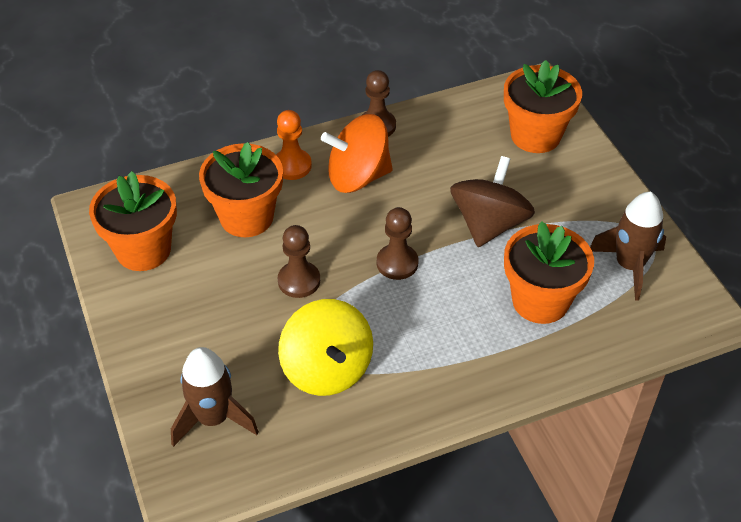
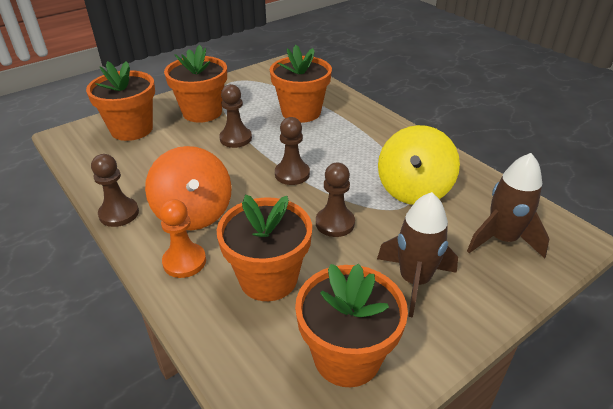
camera: 105 degrees left, 10 degrees down
(327, 369) = (413, 189): yellow spinning top -> yellow spinning top turned 150 degrees clockwise
(489, 224) = (235, 138): brown spinning top -> brown pawn
(563, 199) = (202, 112): none -> orange flower pot
(629, 266) = (257, 86): brown rocket -> brown rocket (414, 281)

